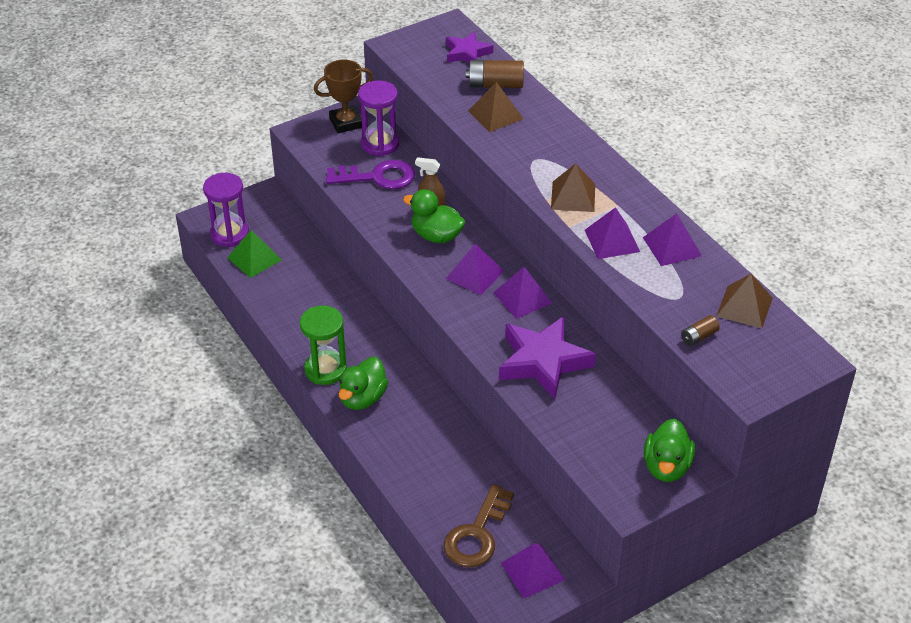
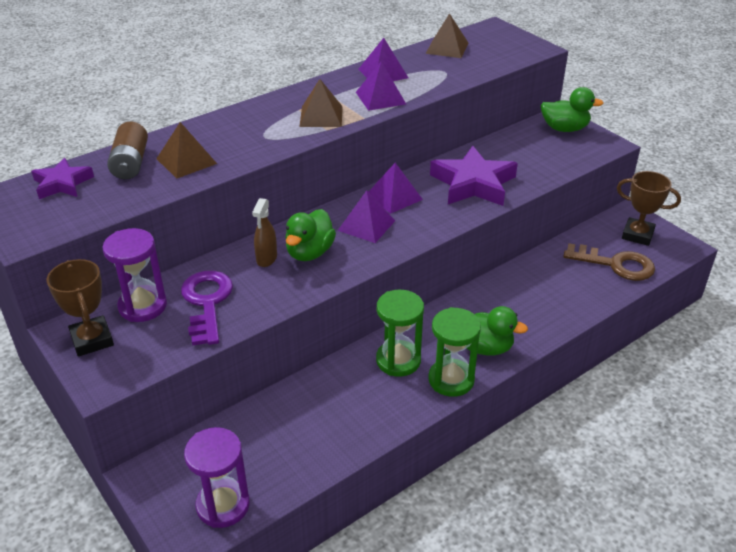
camera: 95 degrees left, 5 degrees down
(254, 258) = (272, 470): green pyramid -> none
(356, 337) = (398, 360): none -> green hourglass
(533, 571) = (637, 235): purple pyramid -> brown trophy
(699, 337) = (486, 64): brown battery -> none

